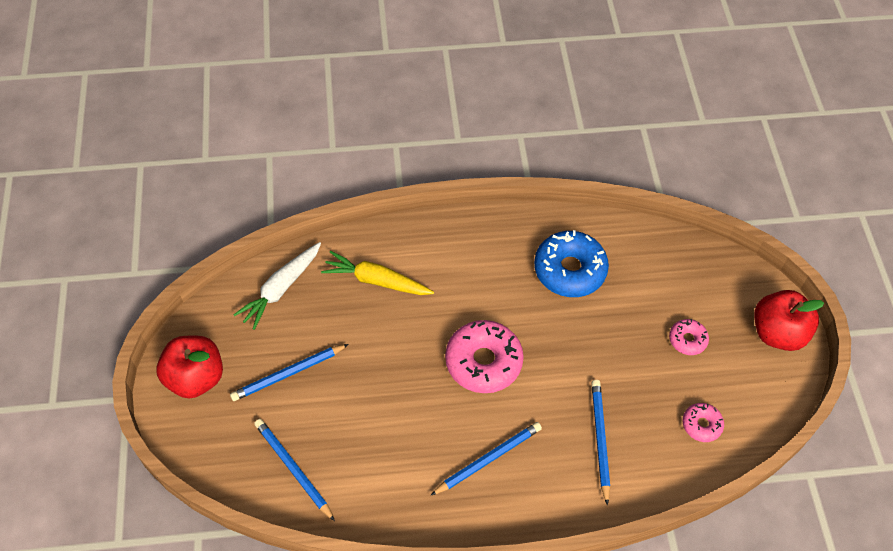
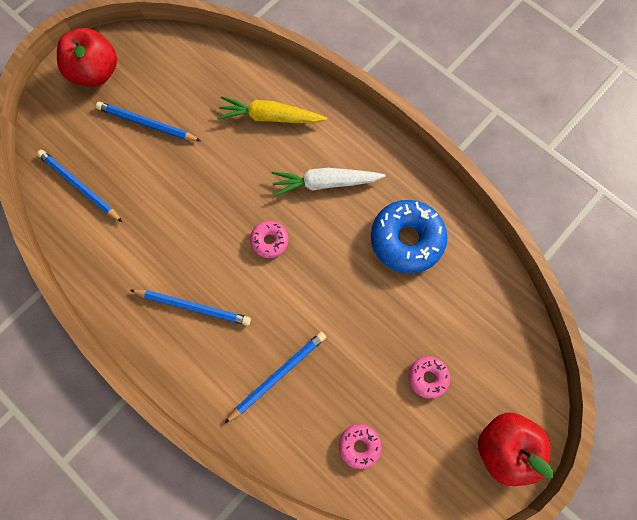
camera: 50 degrees right, 15 degrees up
(281, 289) = (207, 65): white carrot -> white carrot (325, 183)
(293, 469) = (80, 186): blue pencil -> blue pencil turned 60 degrees counterclockwise
(376, 280) = (270, 117): yellow carrot -> yellow carrot turned 60 degrees counterclockwise
(483, 362) = (269, 241): pink donut -> pink donut, size x0.51

